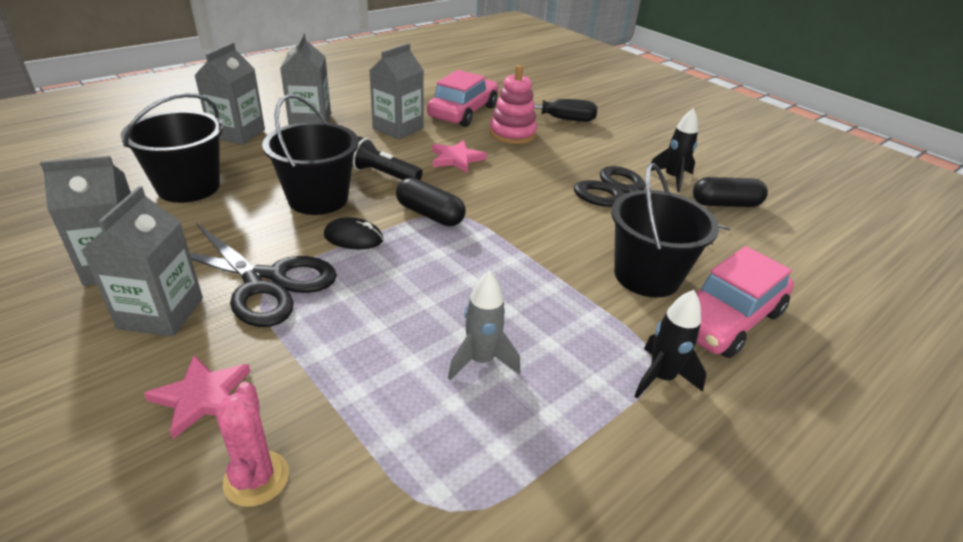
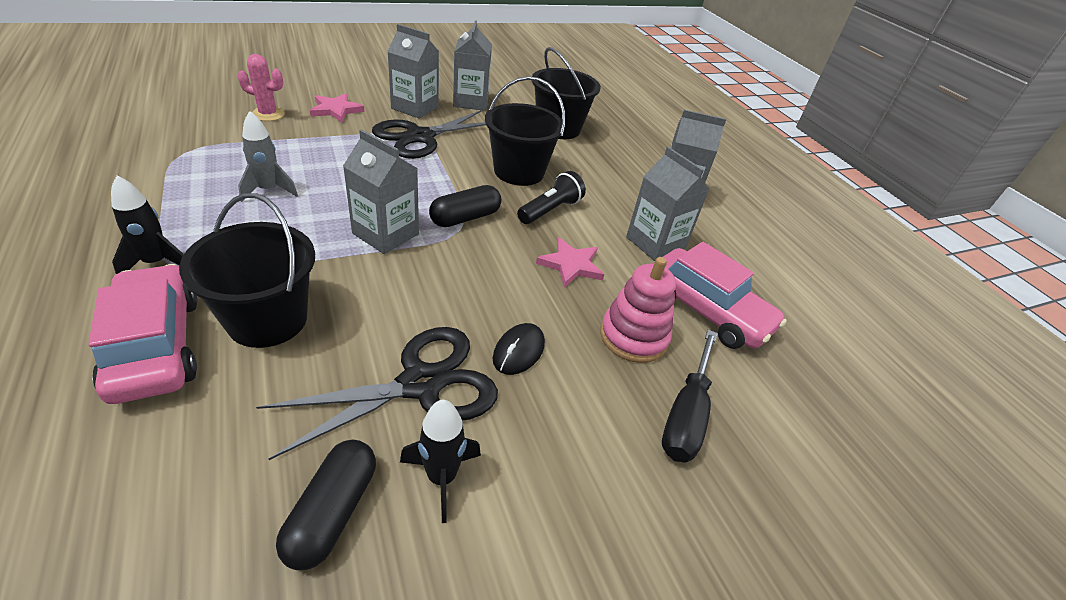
camera: 105 degrees right, 5 degrees up
(237, 133) = (649, 156): grey carton -> grey carton (385, 234)
(353, 238) = (452, 175): black mouse -> black mouse (519, 351)

